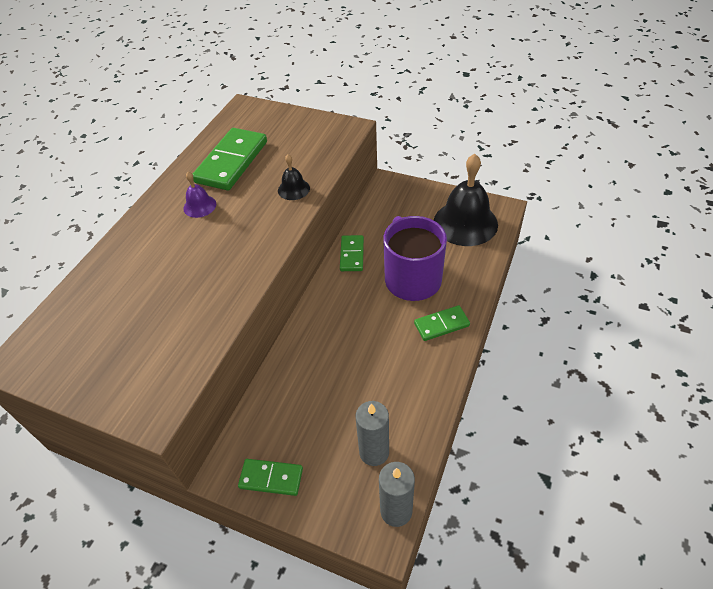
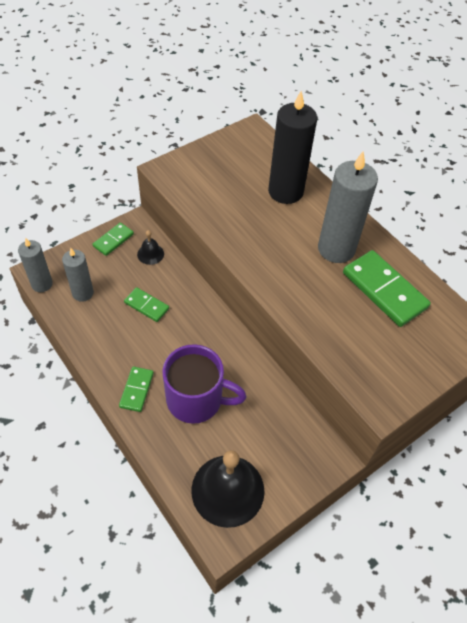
camera: 115 degrees right, 5 degrees up
(132, 275) = (285, 191): none -> black candle
(199, 206) = (336, 249): purple bell -> grey candle
(293, 189) = (313, 315): black bell -> black bell (150, 254)
(352, 255) = (256, 373): green domino -> green domino (146, 306)

